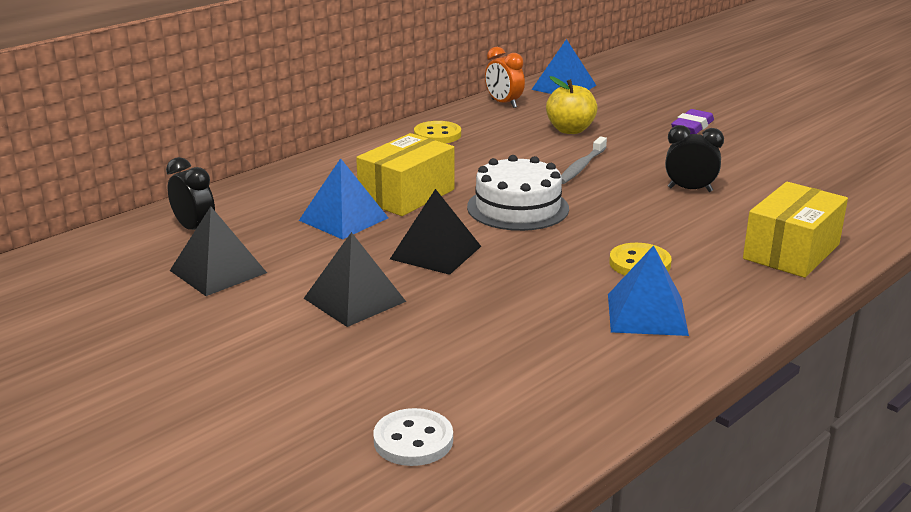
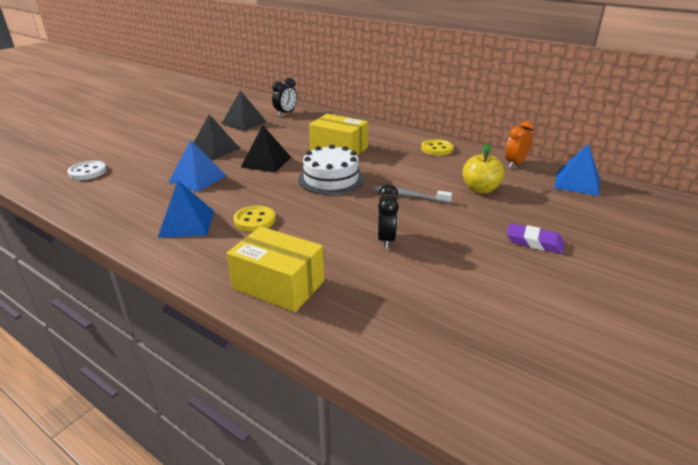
camera: 80 degrees right, 5 degrees up
(343, 219) = (303, 138): blue pyramid -> blue pyramid (197, 178)

